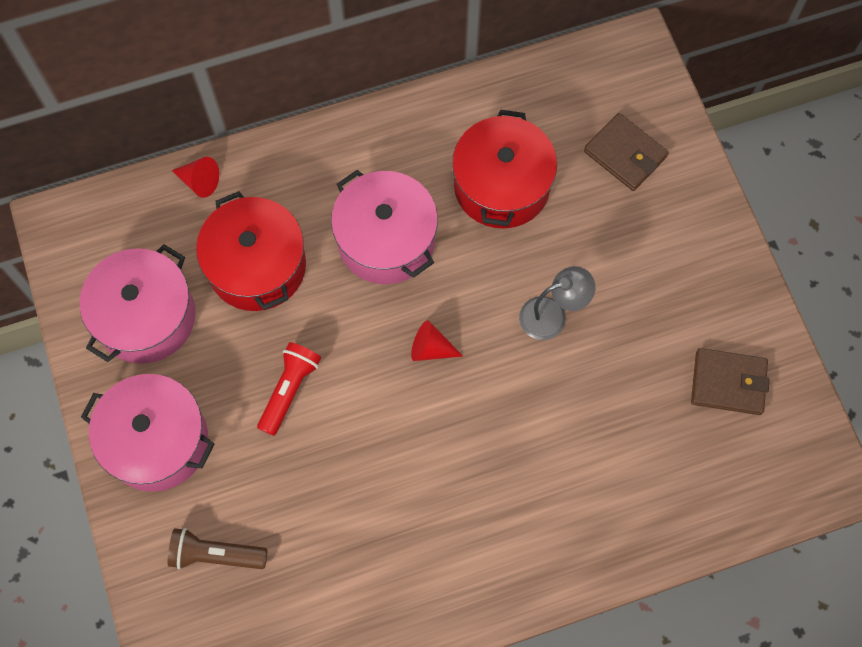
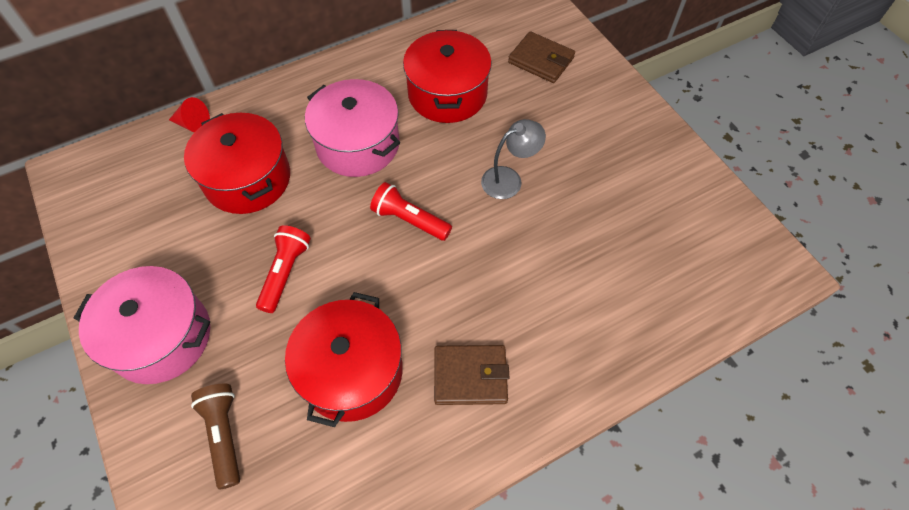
camera: 10 degrees left, 10 degrees down
(146, 317) = (148, 233): pink pot -> none
(215, 555) = (224, 435): brown flashlight -> brown flashlight turned 75 degrees clockwise
(347, 512) = (351, 371): none -> red pot
(431, 349) = (409, 220): red cone -> red flashlight
(728, 383) = (670, 208): brown wallet -> brown wallet (470, 376)

